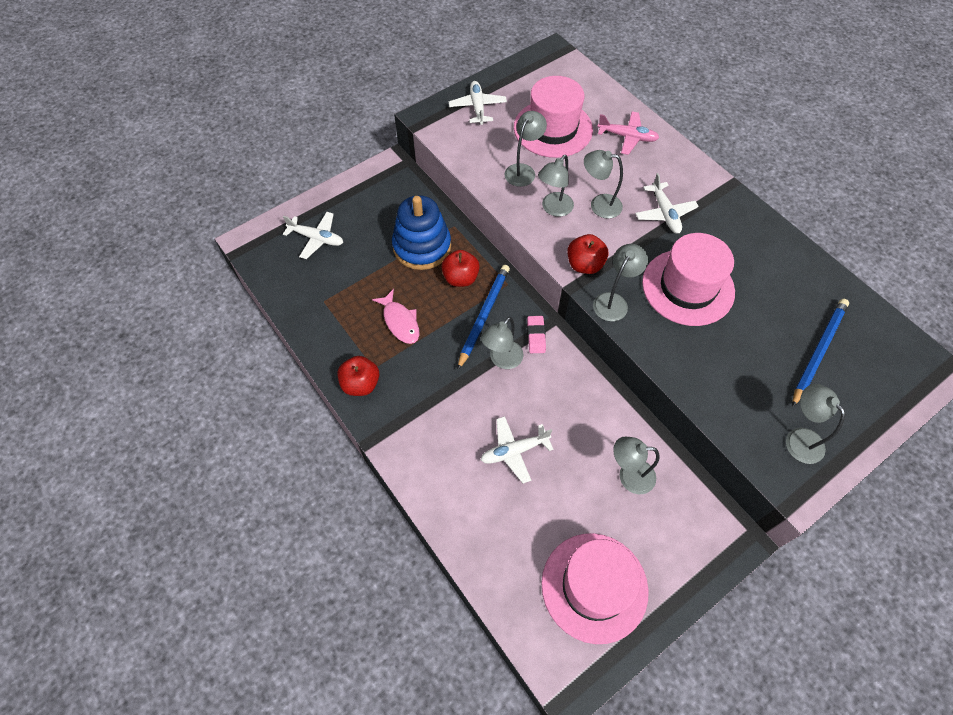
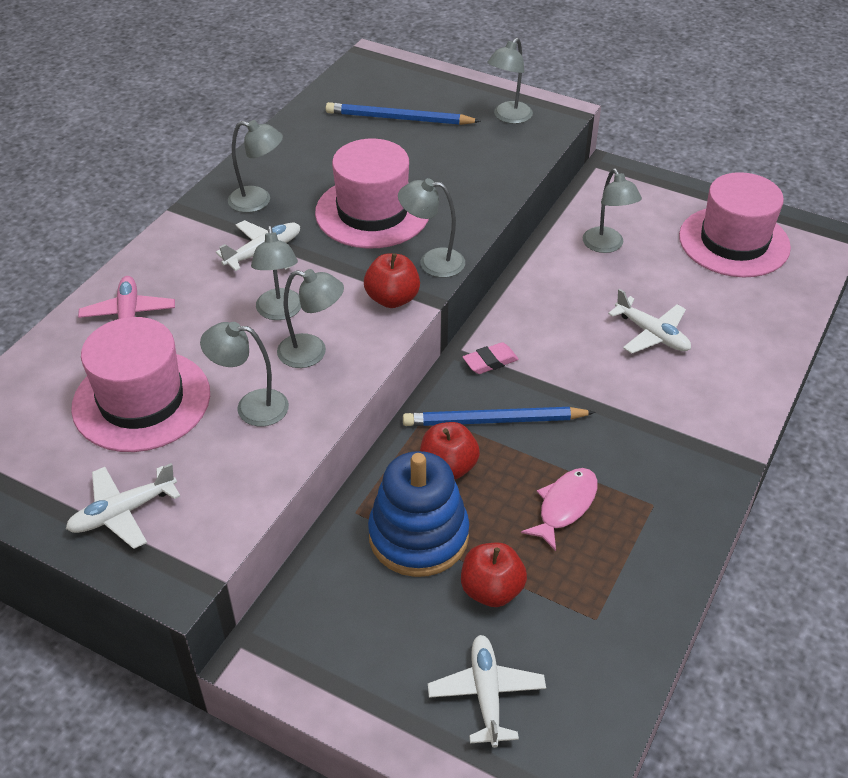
camera: 115 degrees left, 15 degrees down
(361, 384) = (686, 508): red apple -> red apple (491, 590)
(502, 360) = (546, 381): grey lamp -> grey lamp (258, 201)

